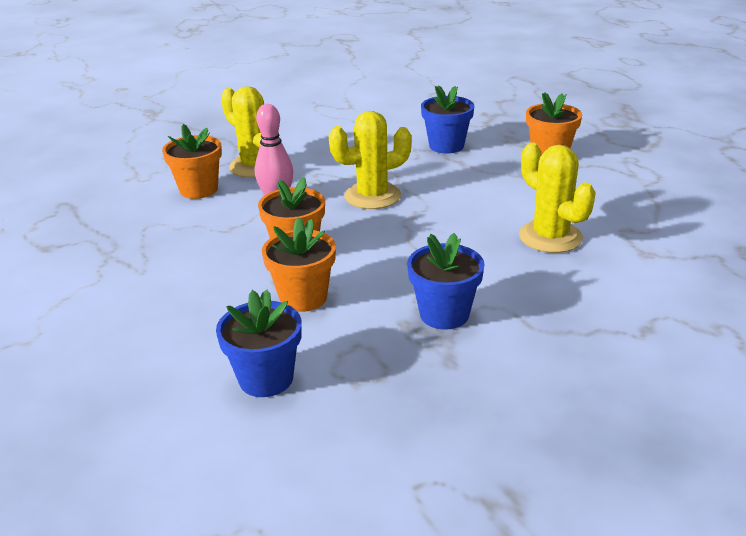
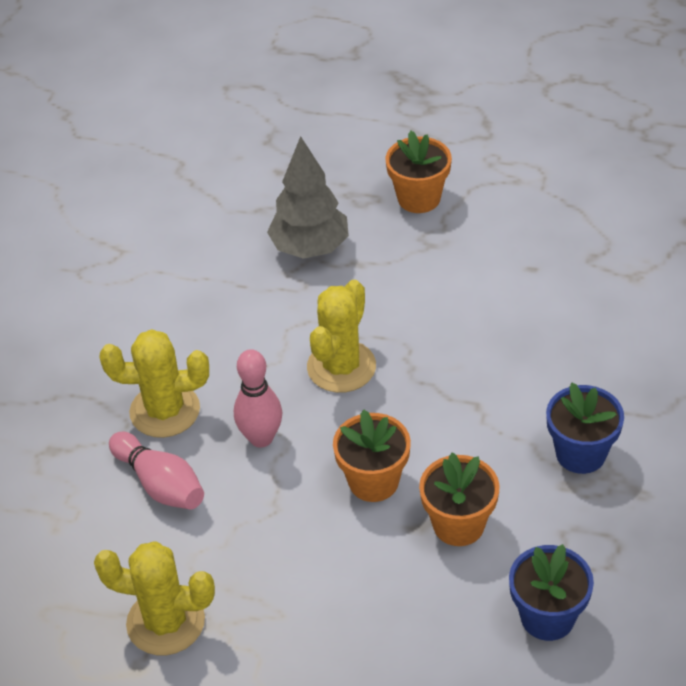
camera: 45 degrees left, 15 degrees up
(199, 189) = (160, 484): orange flower pot -> pink bowling pin
(446, 146) = (310, 248): blue flower pot -> grey tree
(550, 237) = (549, 309): yellow cactus -> yellow cactus (166, 622)

